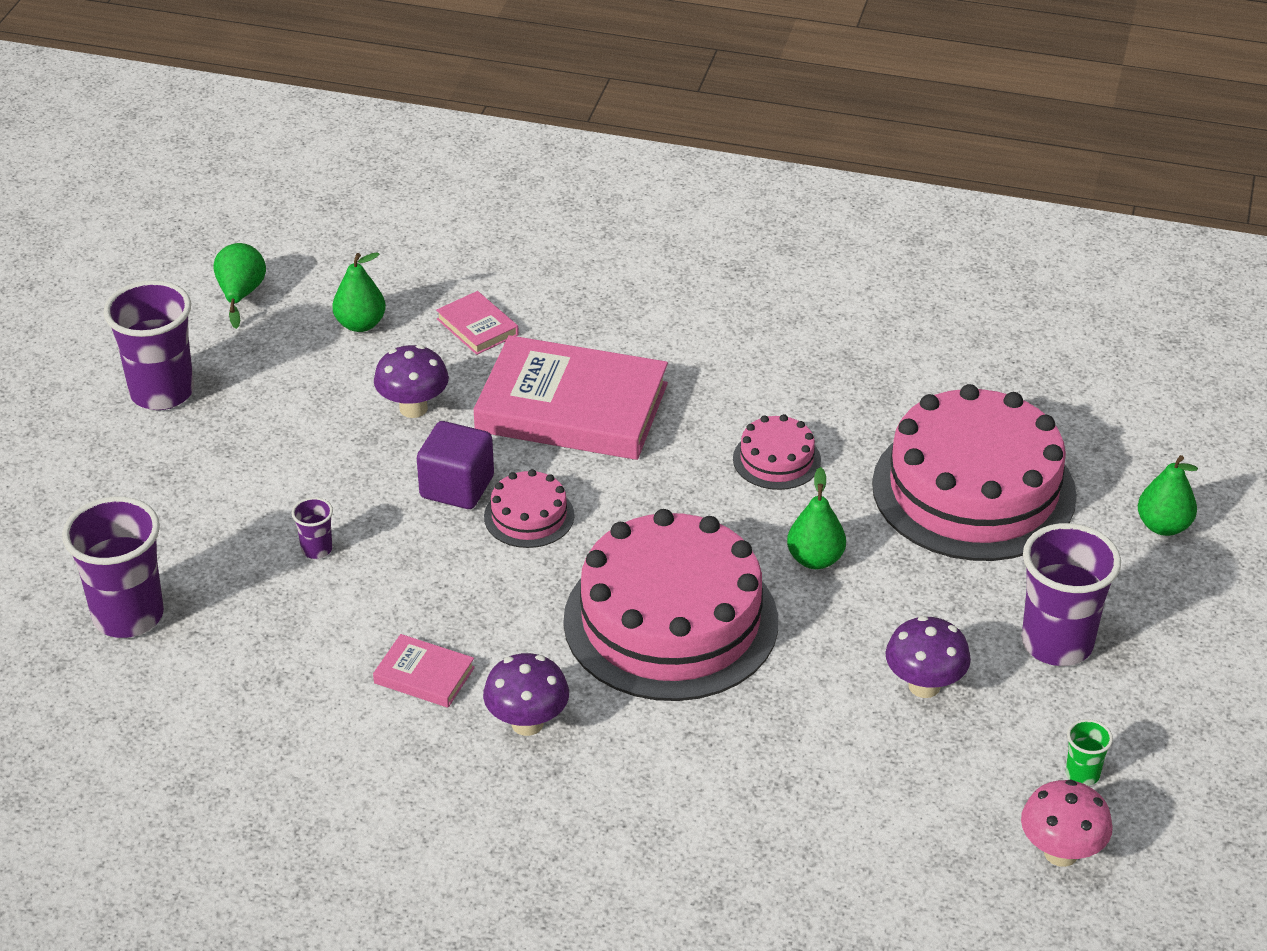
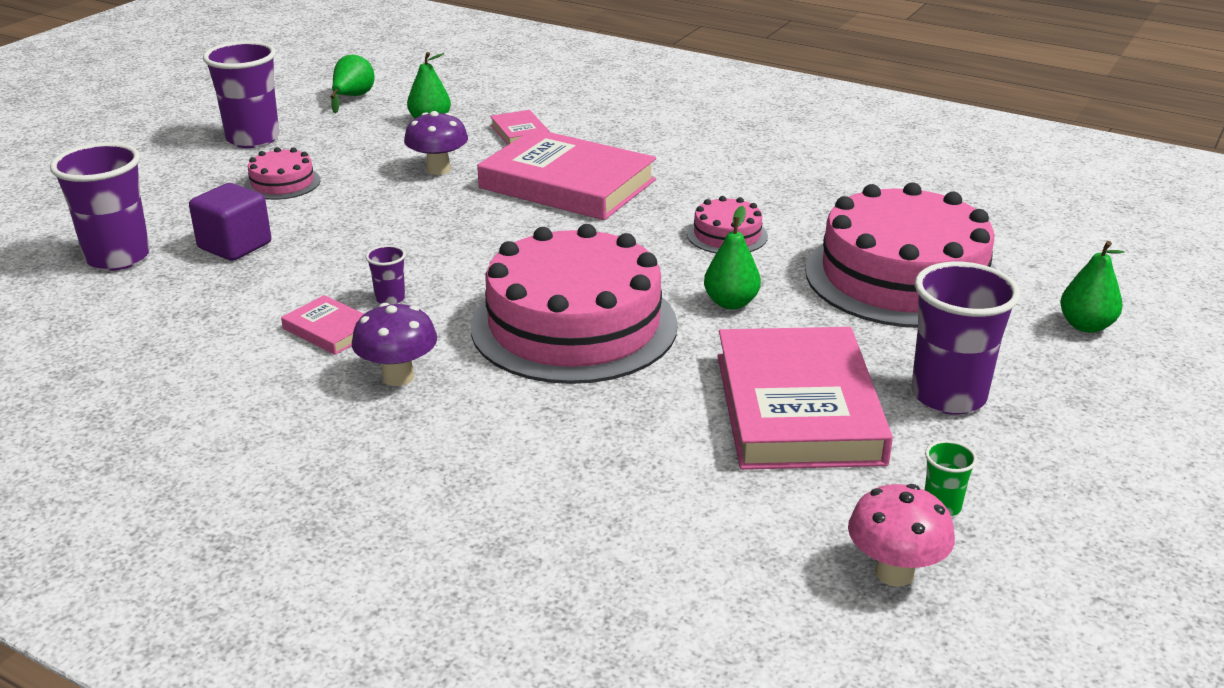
camera: 15 degrees right, 10 degrees down
(317, 549) = (300, 239): purple cup -> purple cup (390, 299)
(457, 487) = (442, 217): purple cube -> purple cube (235, 246)
(529, 516) = (490, 242): pink cake -> pink cake (282, 183)
(924, 686) = (797, 408): purple mushroom -> pink book

